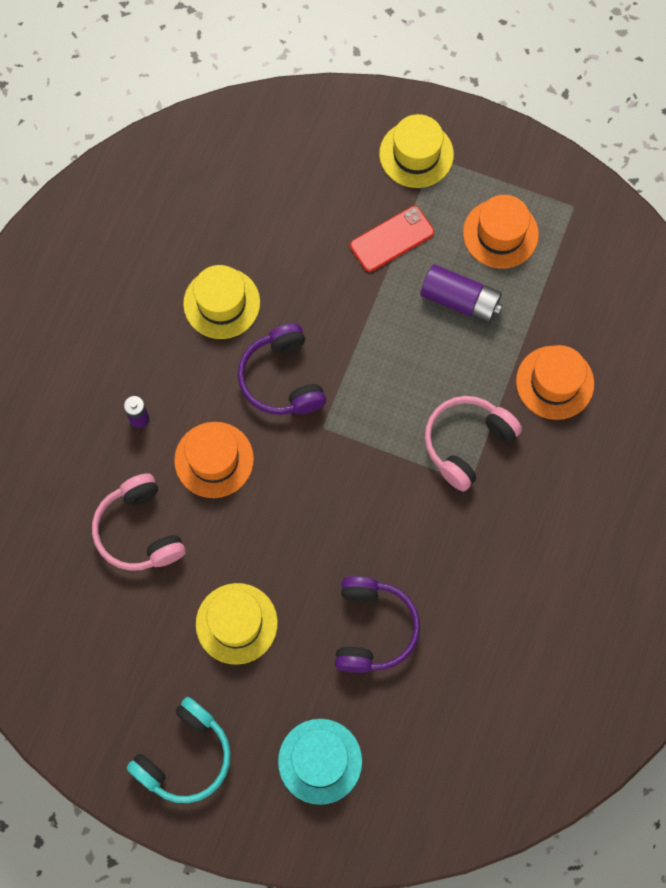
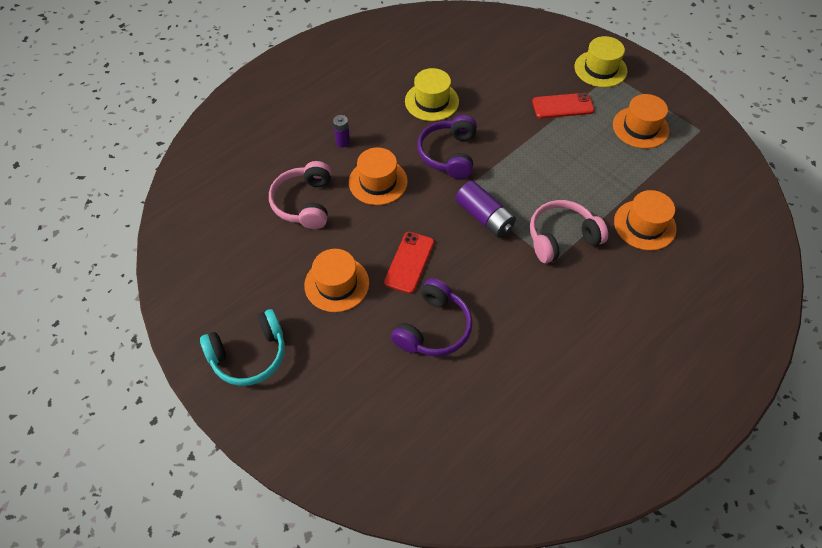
camera: 25 degrees right, 15 degrees down
(236, 623) = (336, 284): yellow hat -> orange hat
(306, 556) = (409, 262): none -> red phone
(320, 761) = (345, 402): turquoise hat -> none
(460, 300) = (595, 154): purple battery -> purple battery (484, 217)

